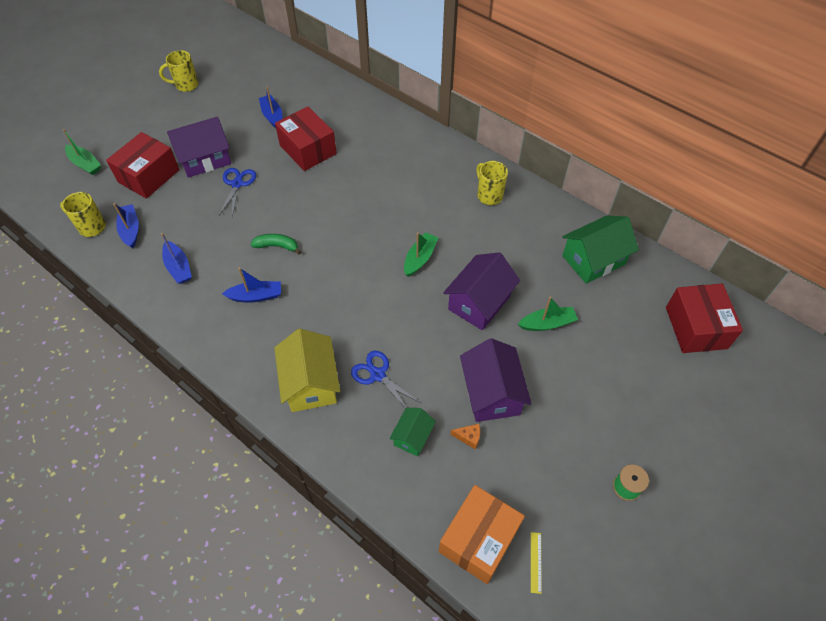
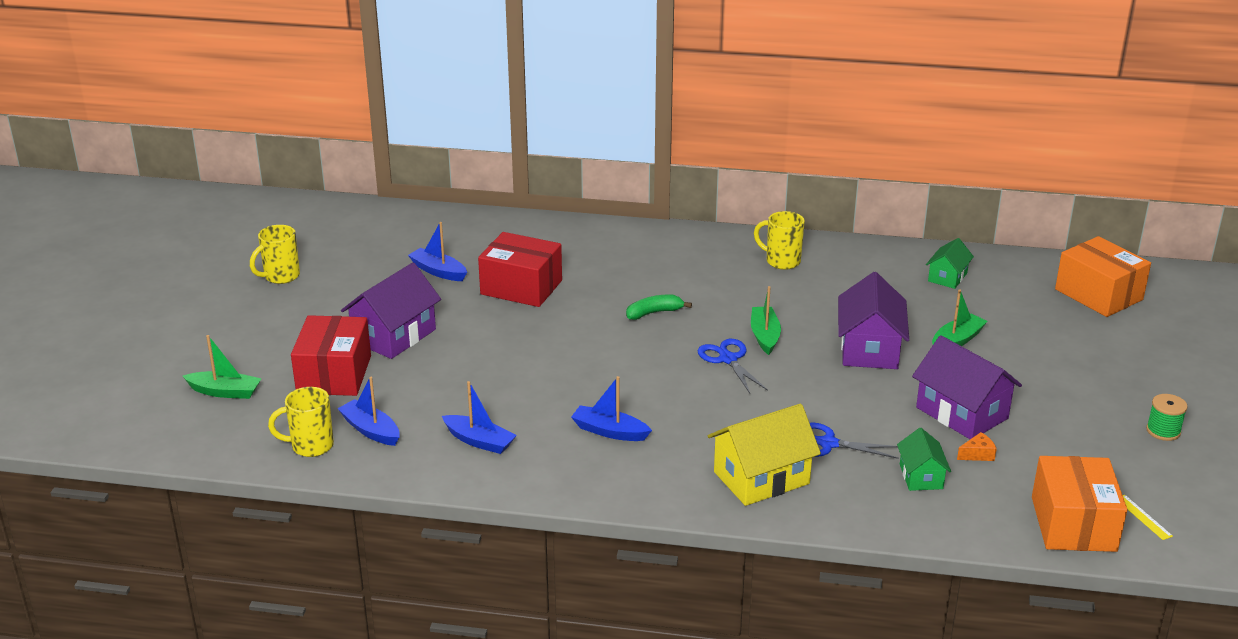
camera: 30 degrees left, 25 degrees down
(237, 184) = (466, 344): blue scissors -> blue scissors (728, 359)
(256, 296) = (609, 431): blue boat -> blue boat turned 120 degrees counterclockwise
(277, 246) = (584, 381): green banana -> green banana (654, 313)
(310, 383) = (761, 478): yellow house -> yellow house turned 75 degrees counterclockwise
(593, 260) = (947, 277): green house -> green house, size x0.57
(696, 327) = (1098, 294): red box -> orange box

